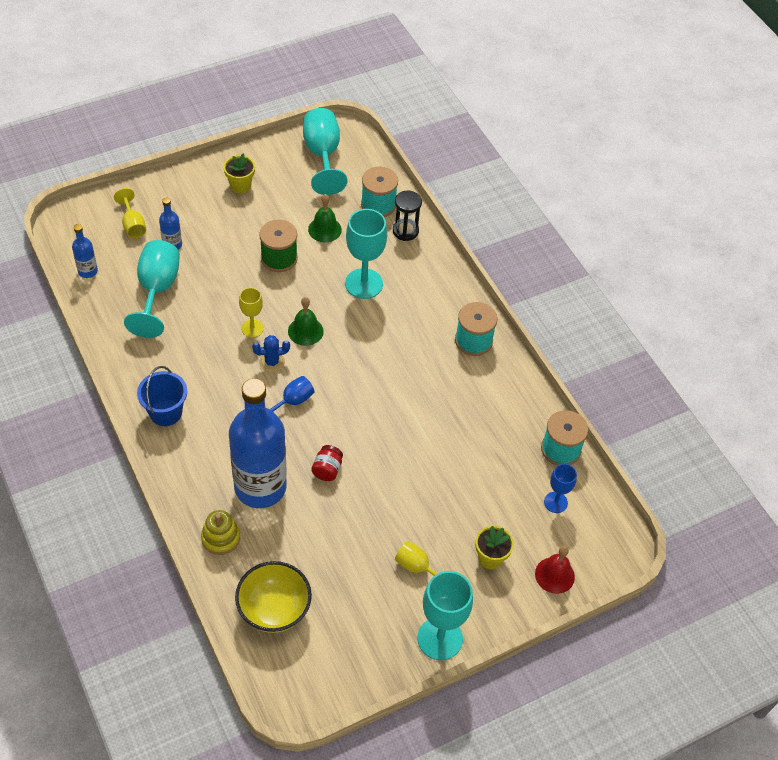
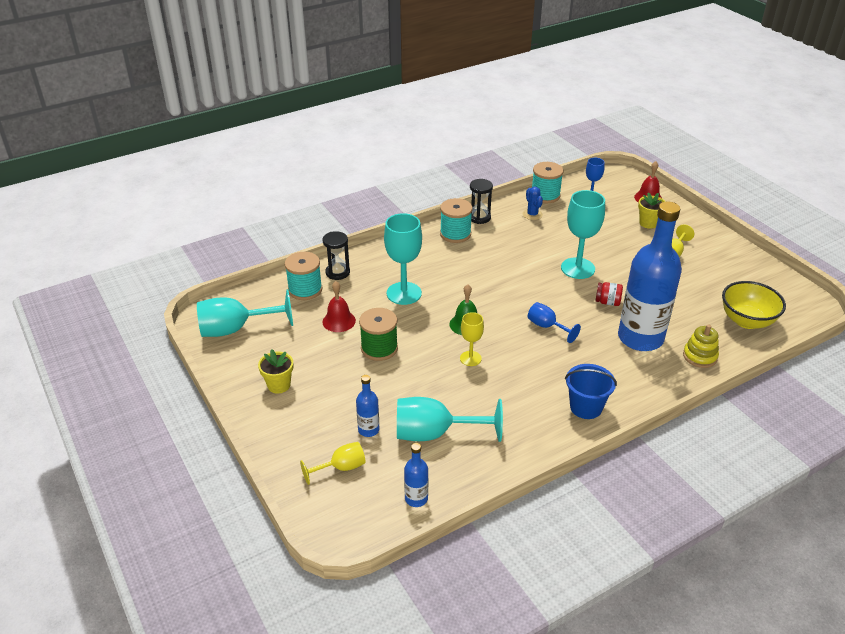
camera: 90 degrees left, 15 degrees down
(272, 362) = (506, 342): blue cactus -> blue cactus (532, 214)
(324, 229) = (339, 321): green bell -> red bell
(440, 638) = (722, 242): turquoise goblet -> turquoise goblet (577, 268)
(508, 369) = (479, 217): none -> black hourglass

